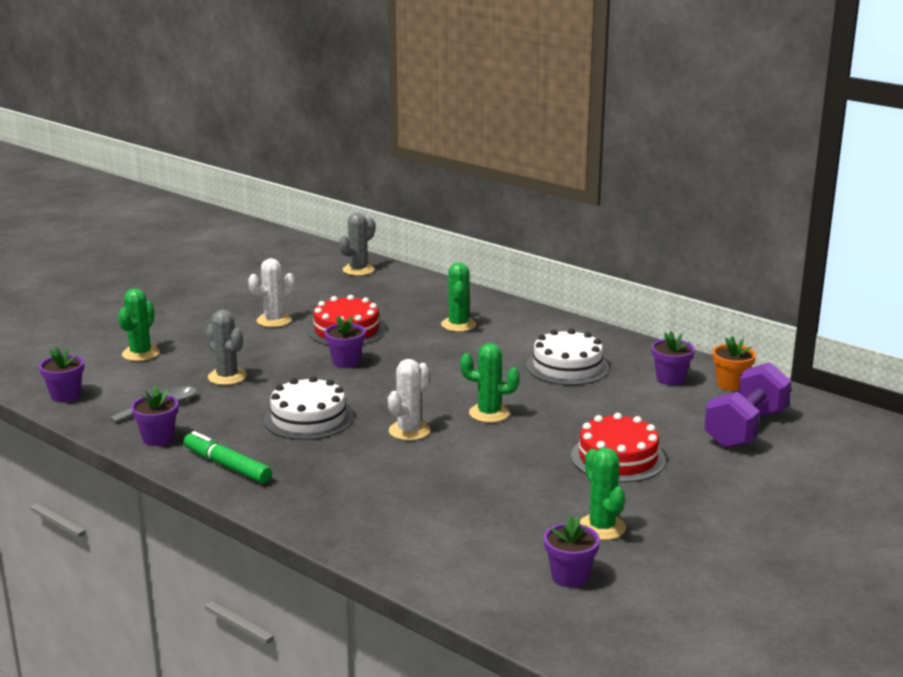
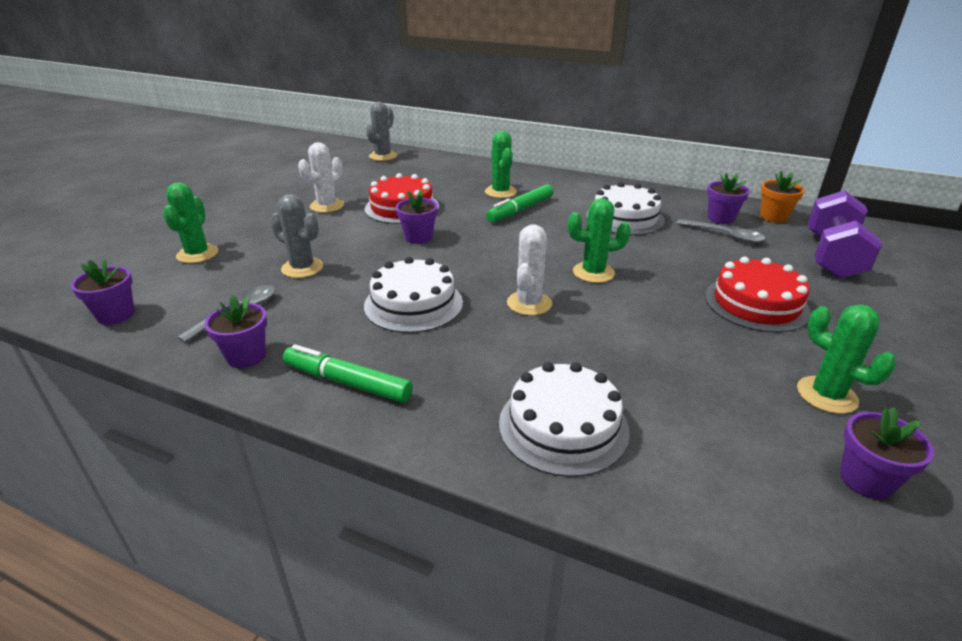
camera: 15 degrees left, 10 degrees up
(372, 515) = (563, 426): none -> white cake
(465, 346) = (520, 210): none -> green marker
(655, 396) = (725, 235): none -> grey spoon

